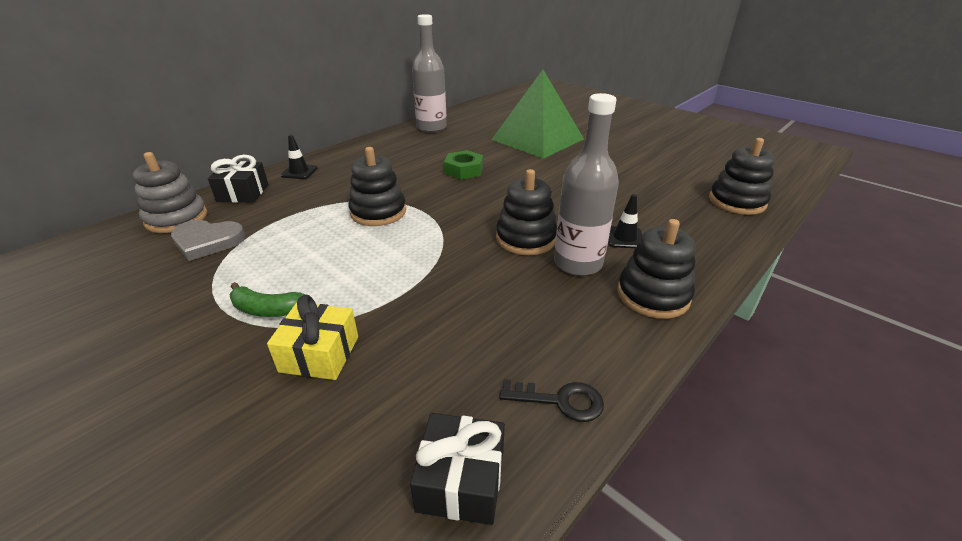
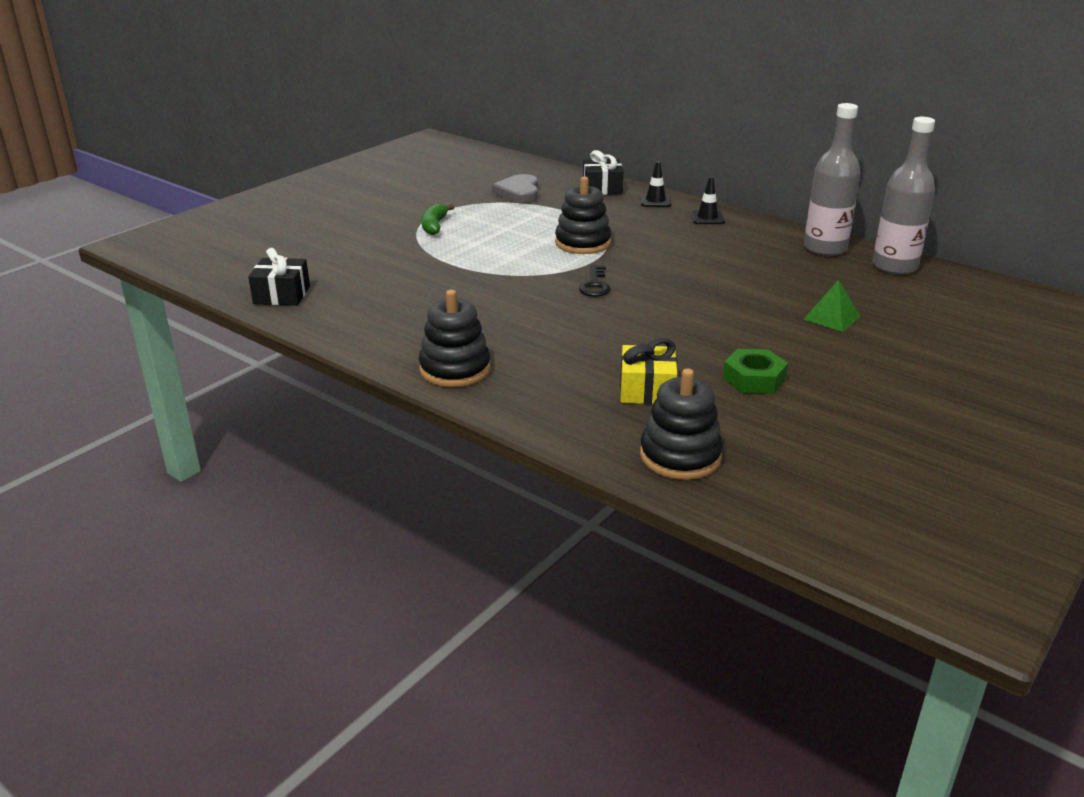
camera: 85 degrees right, 5 degrees down
(176, 218) = (551, 176): grey stacking toy -> none
(319, 354) = (388, 247): yellow gift -> yellow gift (647, 390)
(464, 170) = (697, 275): green nut -> green nut (754, 379)
(525, 238) = (547, 311): black stacking toy -> none
(537, 139) = (832, 318): green pyramid -> green pyramid, size x0.41
(560, 401) = (334, 323): black key -> black key (595, 285)
(577, 263) = (506, 335): grey bottle -> grey bottle (894, 266)
(624, 238) = (560, 363): black traffic cone -> black traffic cone (707, 218)

